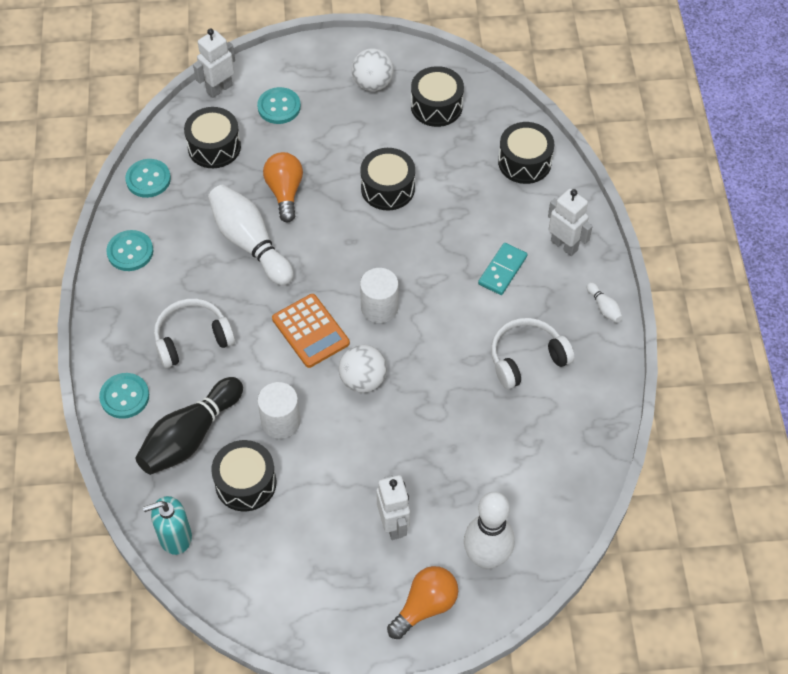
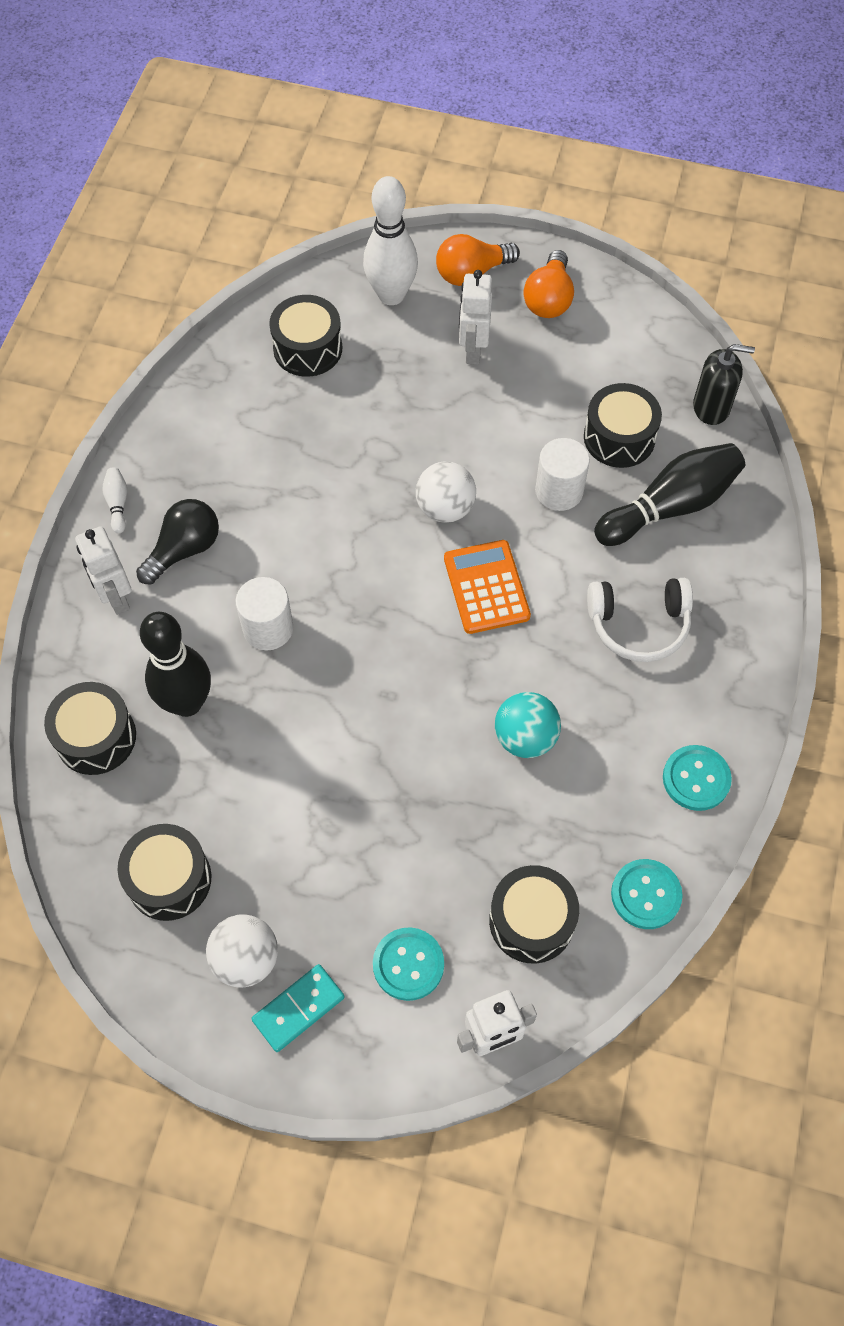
camera: 160 degrees left, 5 degrees up
(124, 397) = (740, 577): turquoise button -> none
(175, 537) = (711, 407): turquoise soap dispenser -> black soap dispenser
(250, 243) = (525, 737): white bowling pin -> turquoise ball
(285, 192) = (451, 803): orange light bulb -> orange light bulb (549, 299)
(379, 307) = (389, 590): white cylinder -> white cylinder (268, 628)
(387, 188) = (304, 760): black drum -> black drum (307, 348)
(479, 197) = (187, 703): none -> black bowling pin
(502, 270) = (212, 589): turquoise domino -> turquoise domino (298, 1009)
(526, 358) = (243, 474): white headphones -> none
(537, 291) = (184, 549): none -> black light bulb

